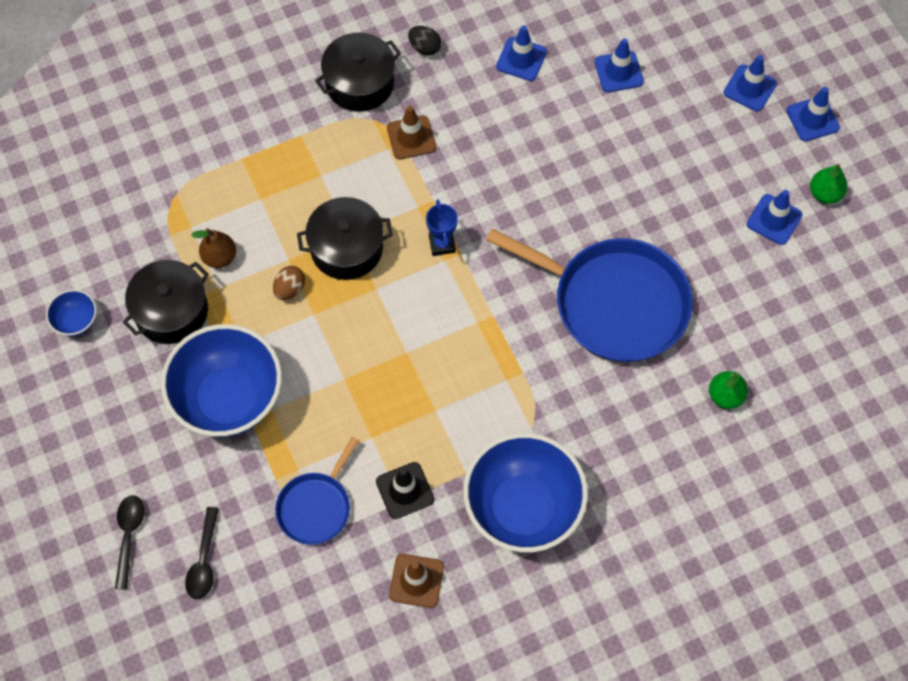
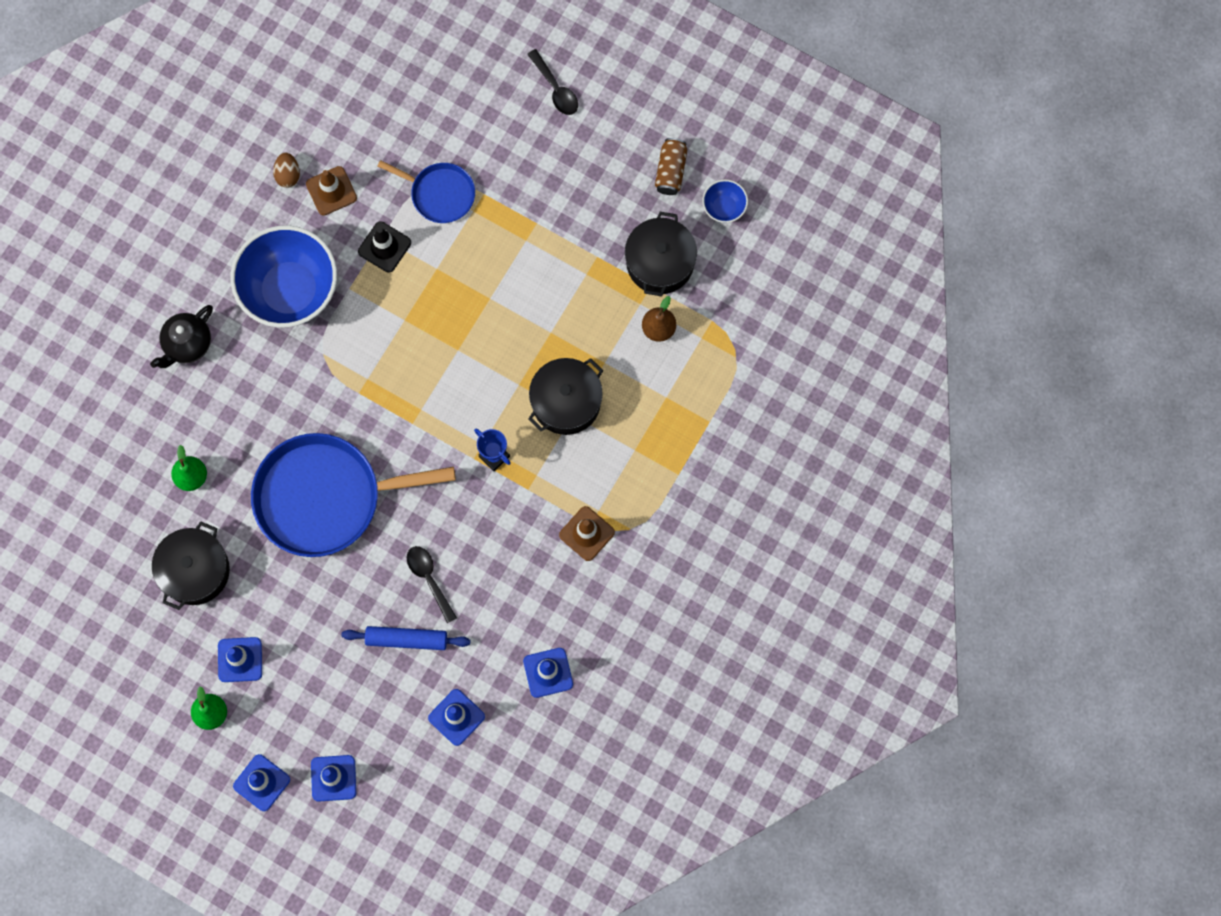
camera: 145 degrees right, 10 degrees up
(93, 385) = (670, 171): none -> brown can
(204, 561) = (490, 107): black spoon -> black spoon (429, 579)
(229, 399) = (563, 227): blue bowl -> none
(290, 289) = (584, 339): brown egg -> brown egg (288, 175)
(316, 507) = (439, 194): blue pan -> blue pan turned 120 degrees clockwise
(360, 83) = (667, 555): black pot -> black pot (195, 571)
(425, 48) = (638, 627): black egg -> none
(620, 150) = (406, 639): none -> blue rolling pin
(655, 521) = (187, 344): none -> black teapot

